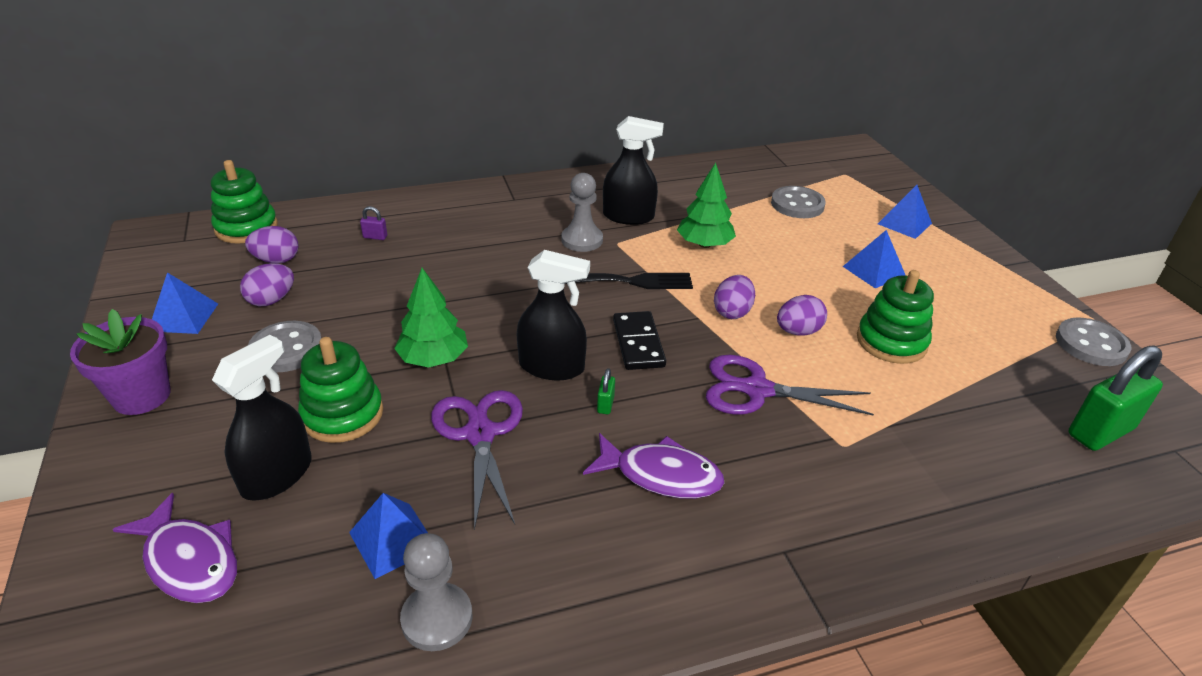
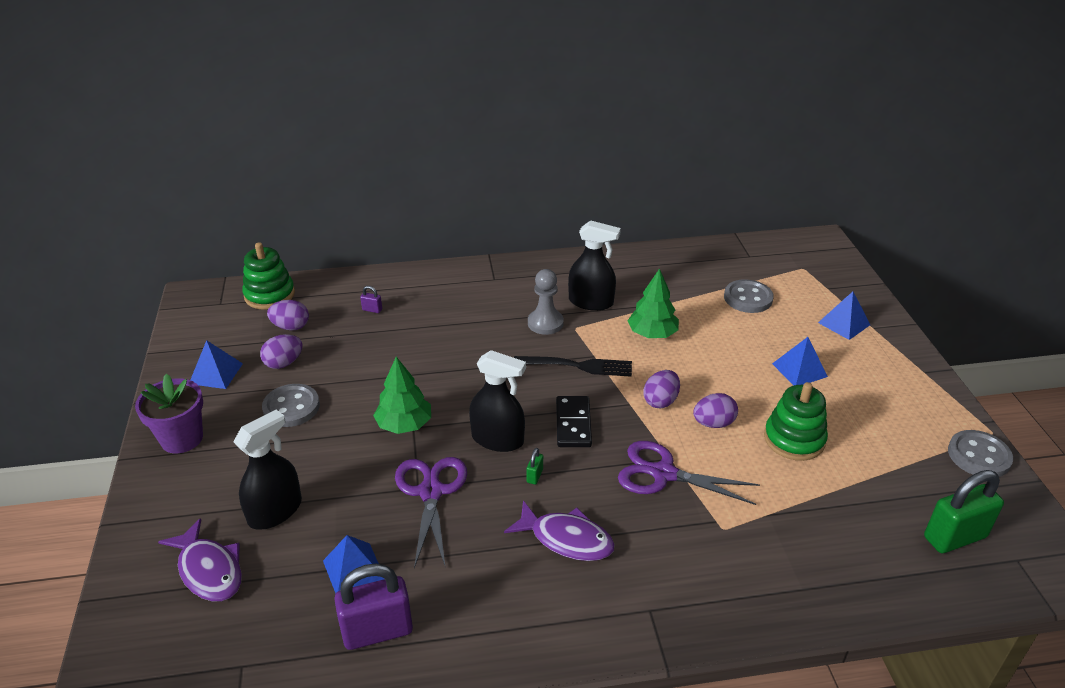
camera: 10 degrees right, 0 degrees up
(343, 414) = (328, 466): green stacking toy -> none
(437, 618) = (377, 631): grey pawn -> purple padlock

